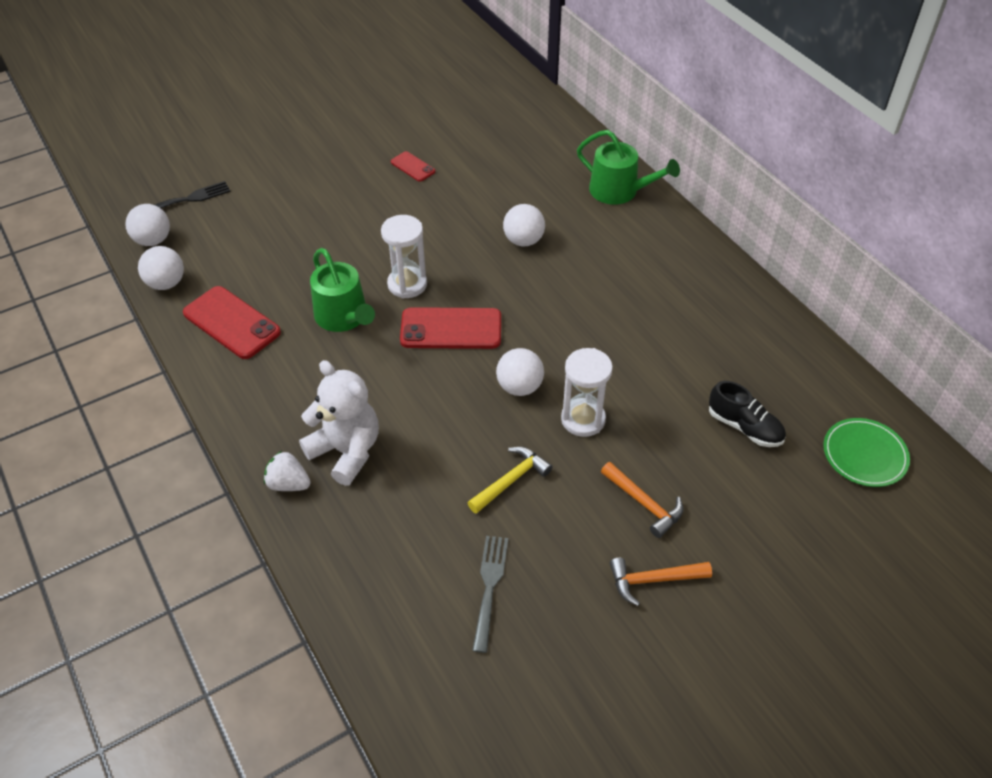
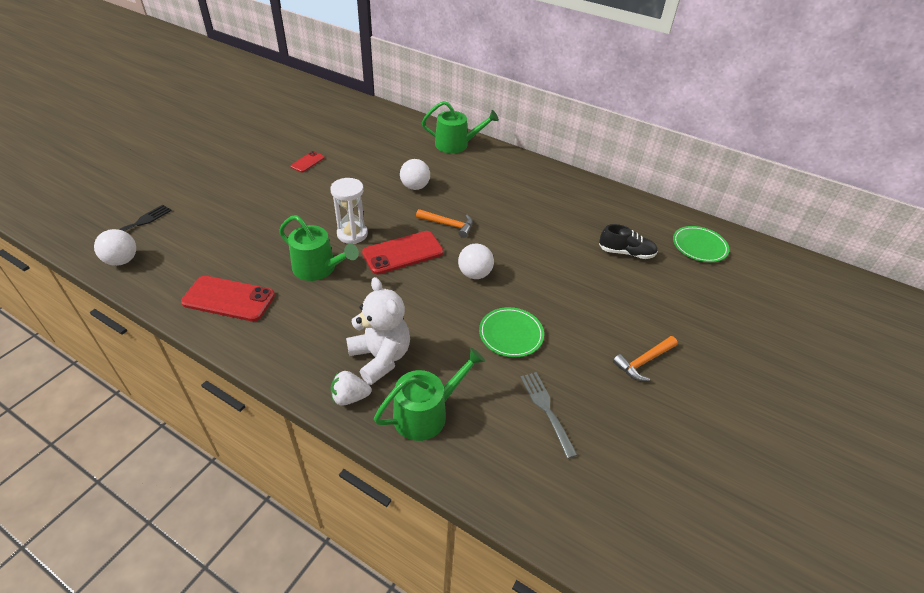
camera: 30 degrees left, 5 degrees down
(166, 283) = (153, 288): white ball -> none
(346, 451) = (380, 357): white teddy bear -> white teddy bear turned 45 degrees clockwise
(355, 534) = (426, 413): none -> green watering can
(413, 167) = (307, 162): red phone -> red phone turned 75 degrees counterclockwise
(511, 480) = (511, 334): yellow hammer -> green plate
(583, 419) = (529, 280): white hourglass -> none
(644, 504) = (603, 317): orange hammer -> orange hammer (448, 225)

